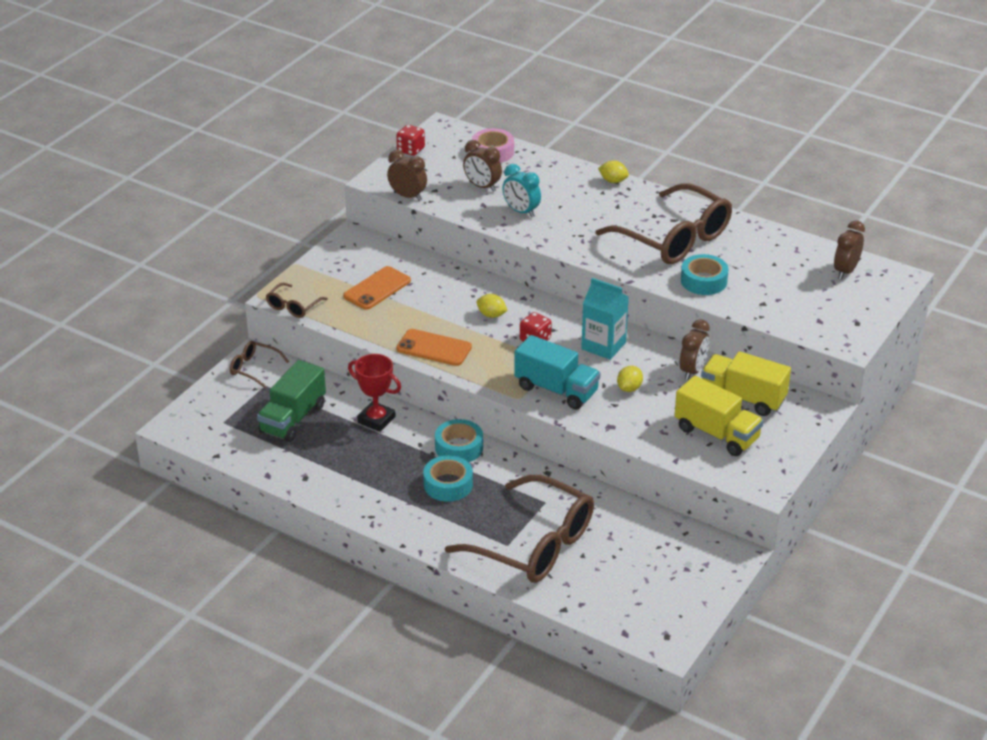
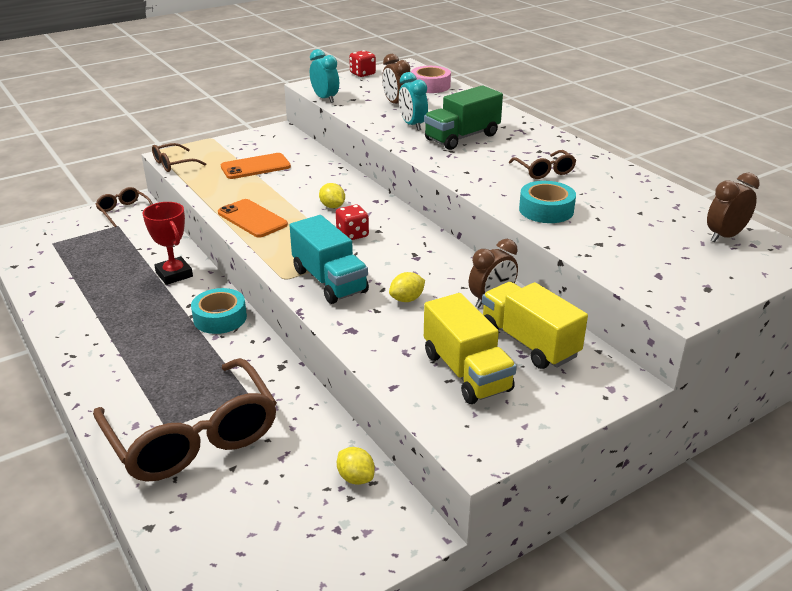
camera: 25 degrees right, 5 degrees down
(293, 418) = (108, 255): green truck -> green truck (462, 137)
(407, 196) = (325, 99): brown clock -> turquoise clock
(448, 484) = (174, 348): turquoise tape -> none
(603, 346) = (415, 255): turquoise carton -> none
(613, 181) = (521, 121): yellow lemon -> yellow lemon (356, 478)
(674, 238) = (544, 171): brown glasses -> brown glasses, size x0.44

